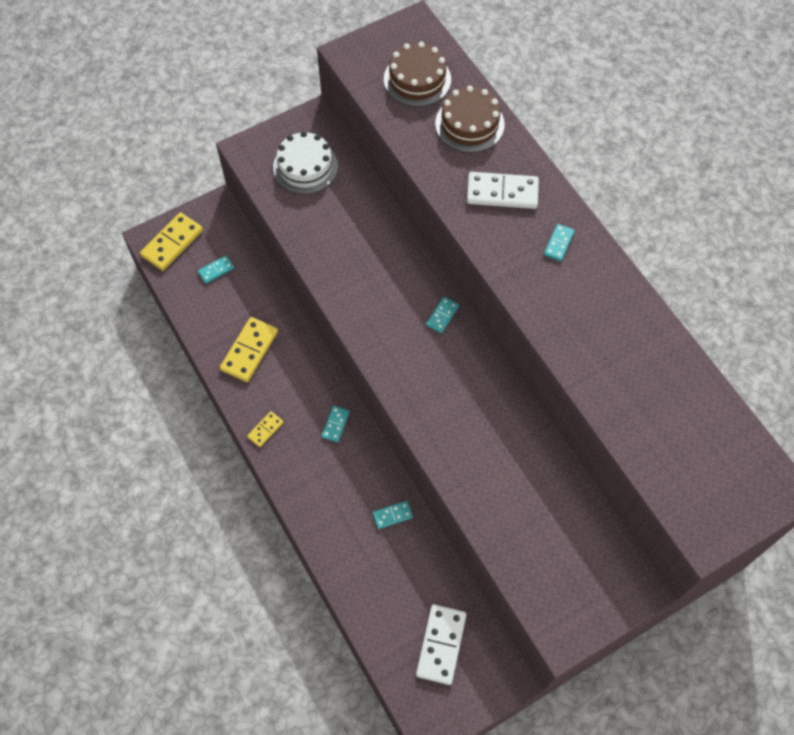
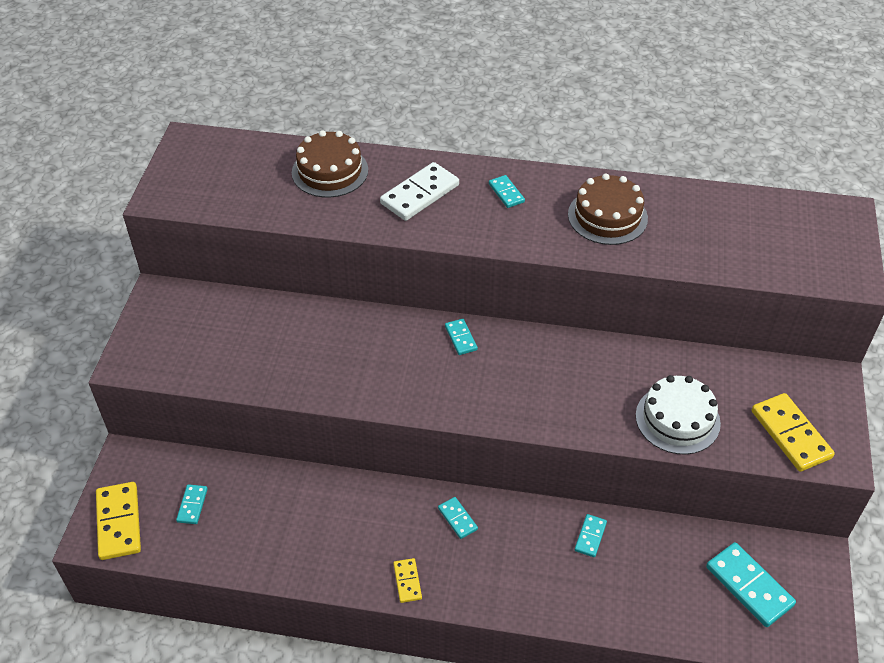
camera: 50 degrees left, 15 degrees down
(249, 351) = (310, 537): yellow domino -> yellow domino (791, 434)
(305, 167) = (200, 332): white cake -> white cake (677, 419)
(417, 79) = (244, 173): brown cake -> brown cake (607, 216)
(441, 644) = (749, 586): white domino -> turquoise domino

